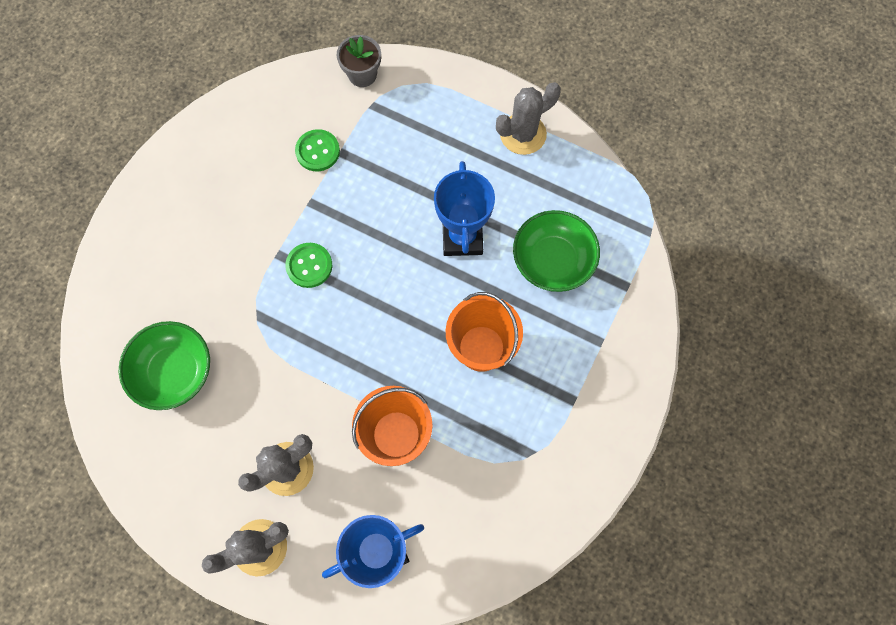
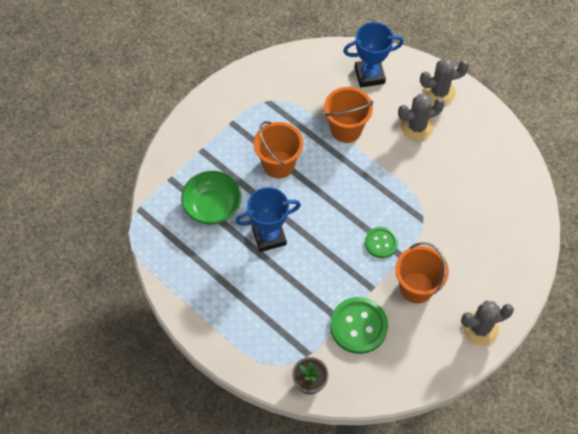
camera: 165 degrees left, 10 degrees down
(174, 371) = (482, 197): green bowl -> none
(252, 217) = (416, 287): none -> orange bucket
(317, 151) = (358, 326): green button -> green button, size x1.67
(462, 237) = (269, 236): blue trophy -> blue trophy turned 60 degrees clockwise
(523, 134) = (200, 301): grey cactus -> grey cactus (480, 328)

